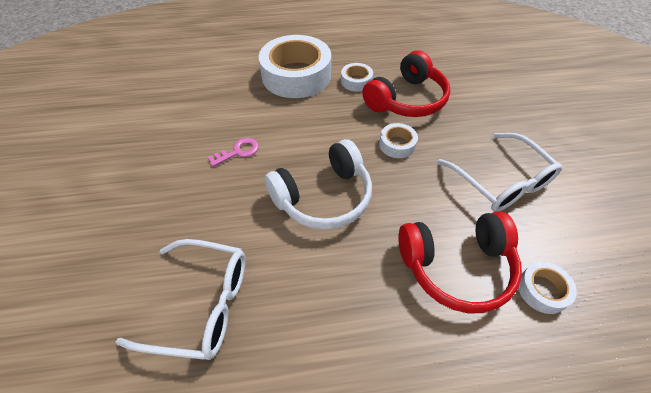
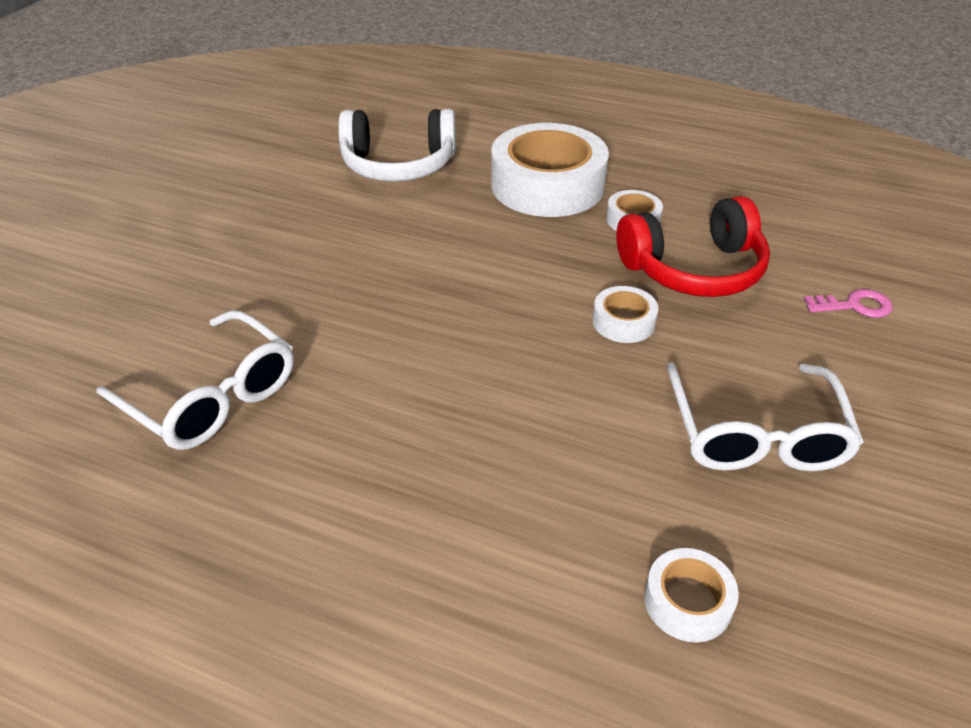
camera: 30 degrees right, 10 degrees down
(238, 151) = (390, 250): pink key -> pink key (854, 306)
(323, 197) = (457, 344): white headphones -> white headphones (398, 165)
(456, 266) = (575, 508): red headphones -> none

